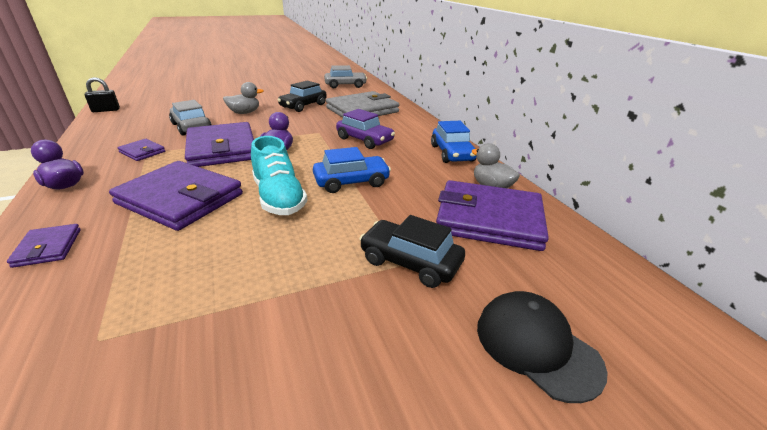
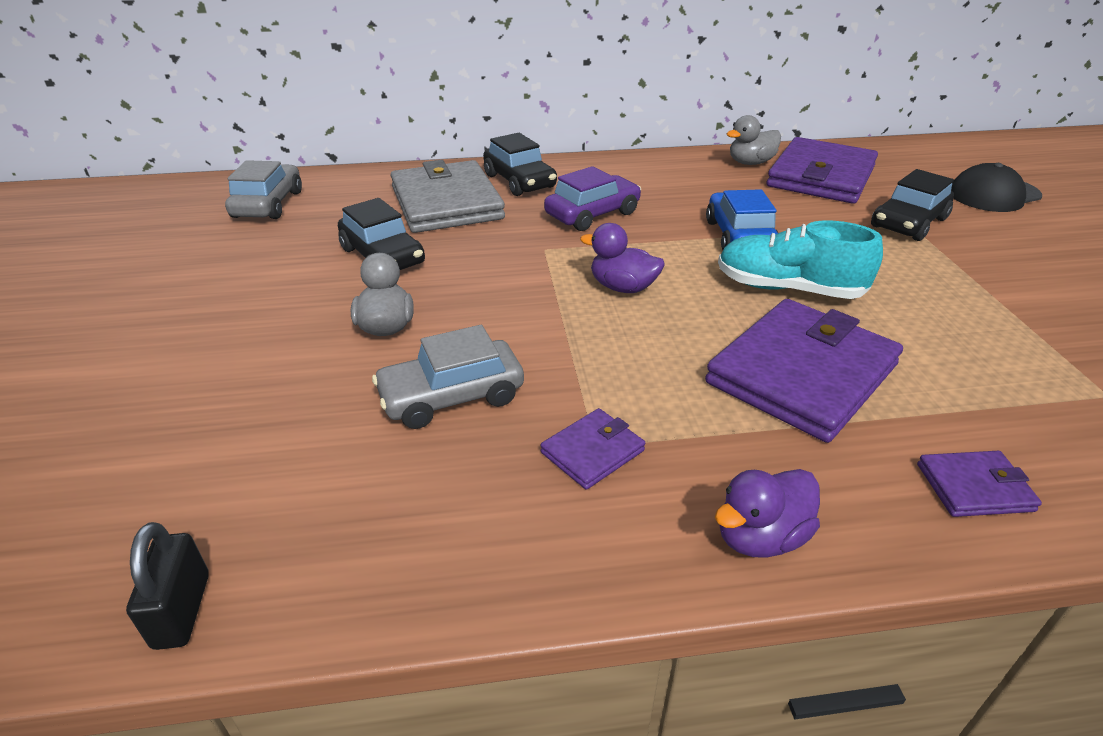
camera: 75 degrees left, 5 degrees up
(222, 149) = (598, 345): purple wallet -> none
(279, 198) = (788, 289): turquoise shoe -> turquoise shoe turned 150 degrees counterclockwise
(399, 121) = (519, 181): none -> black car
(452, 153) = (655, 166): blue car -> none

